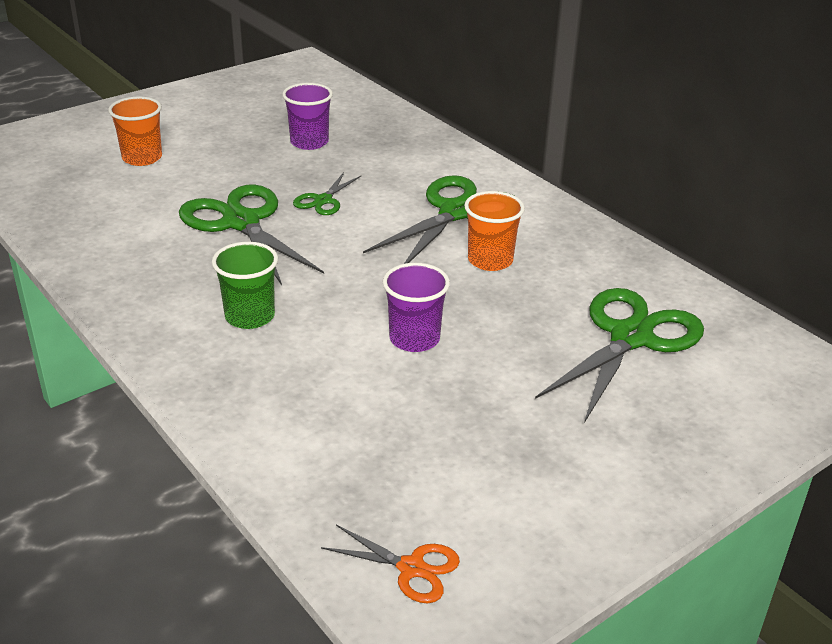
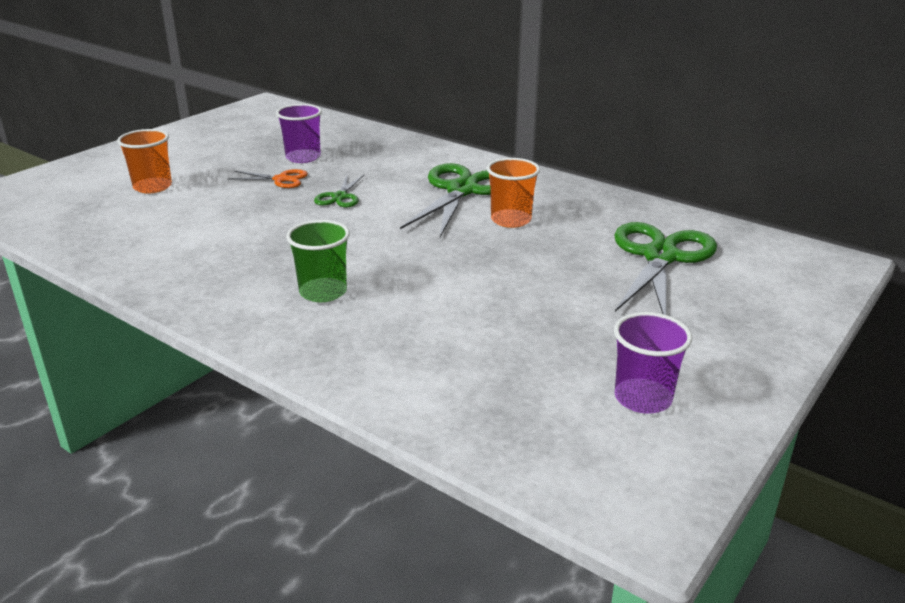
camera: 15 degrees left, 5 degrees down
(241, 222) = (274, 222): green scissors -> none
(412, 568) = (591, 464): orange scissors -> orange scissors (281, 179)
(414, 339) = (482, 286): purple cup -> purple cup (643, 398)

